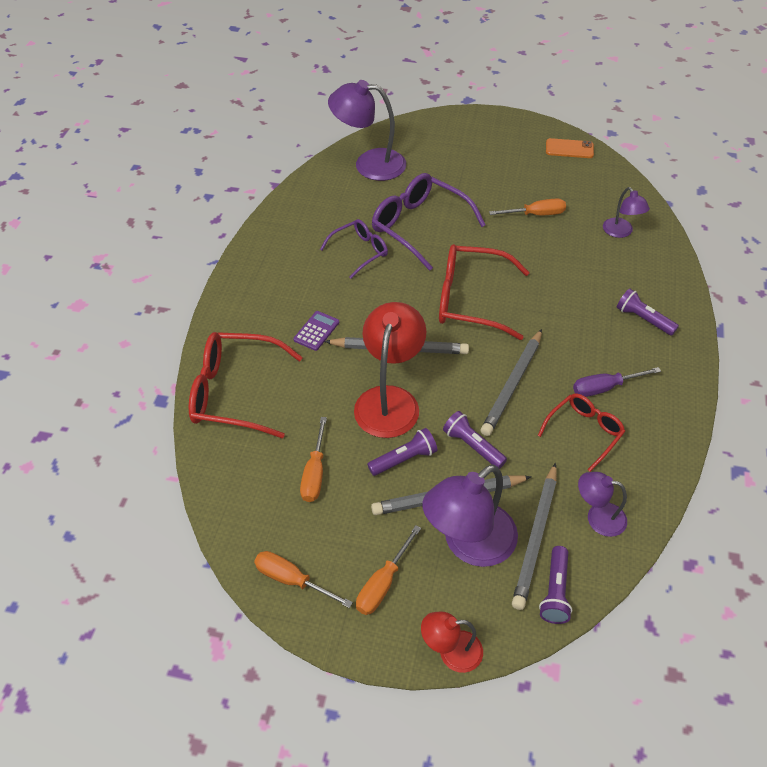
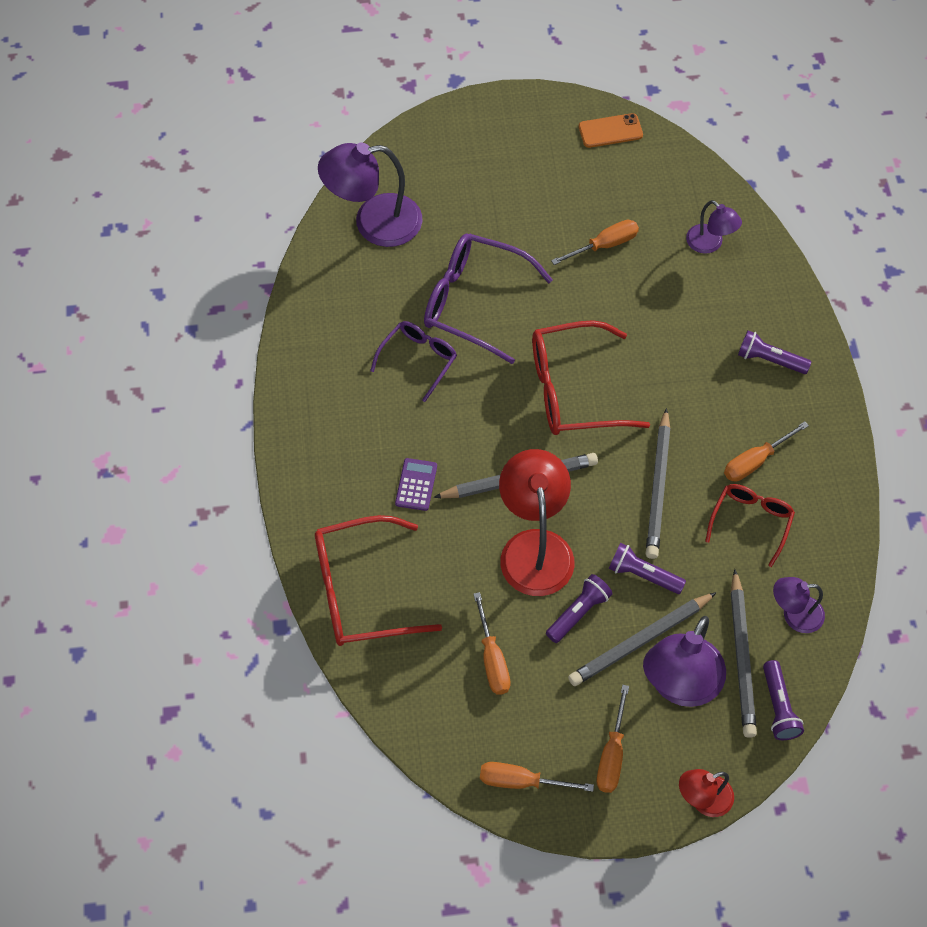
camera: 20 degrees left, 10 degrees up
(604, 388) = (755, 461): purple screwdriver -> orange screwdriver

